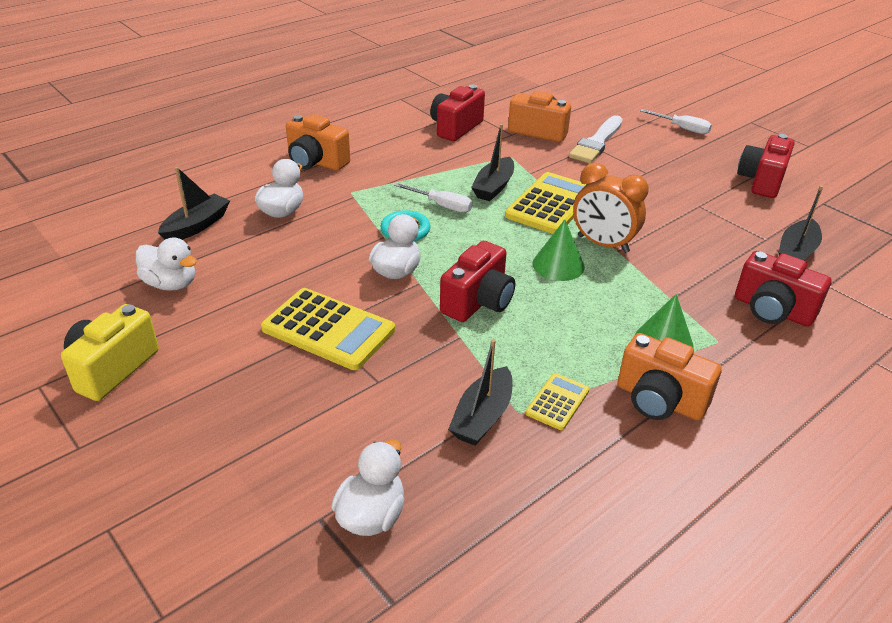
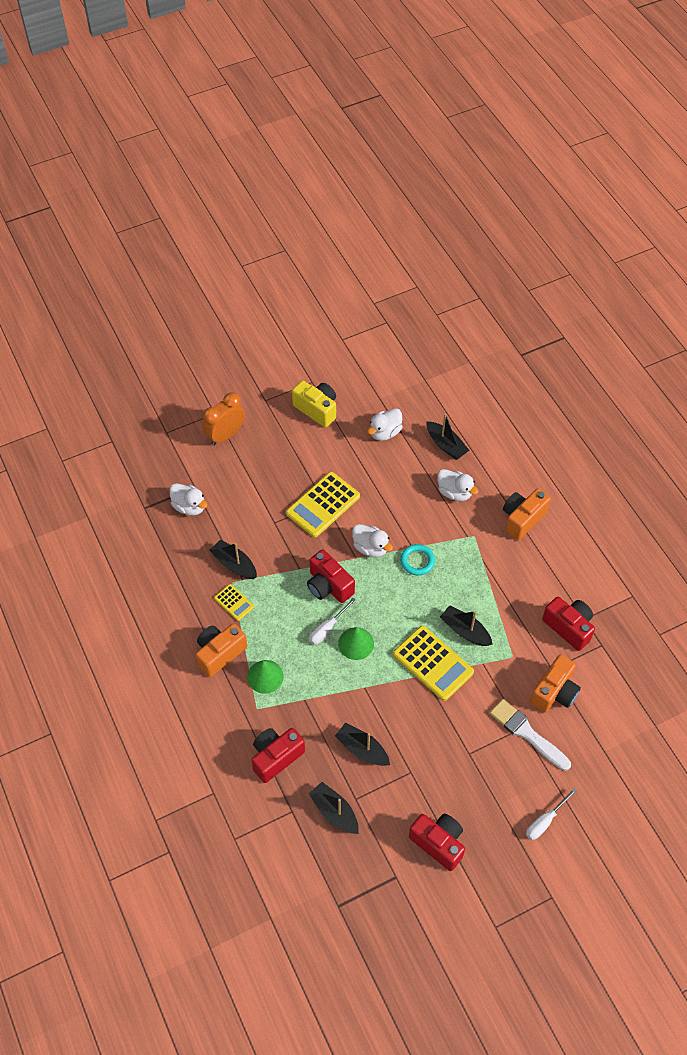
camera: 105 degrees right, 20 degrees up
(441, 205) = (445, 590): white screwdriver -> white screwdriver (327, 628)
(603, 244) = (373, 680): orange clock -> orange clock (225, 435)
(701, 242) = (362, 749): none -> black boat

